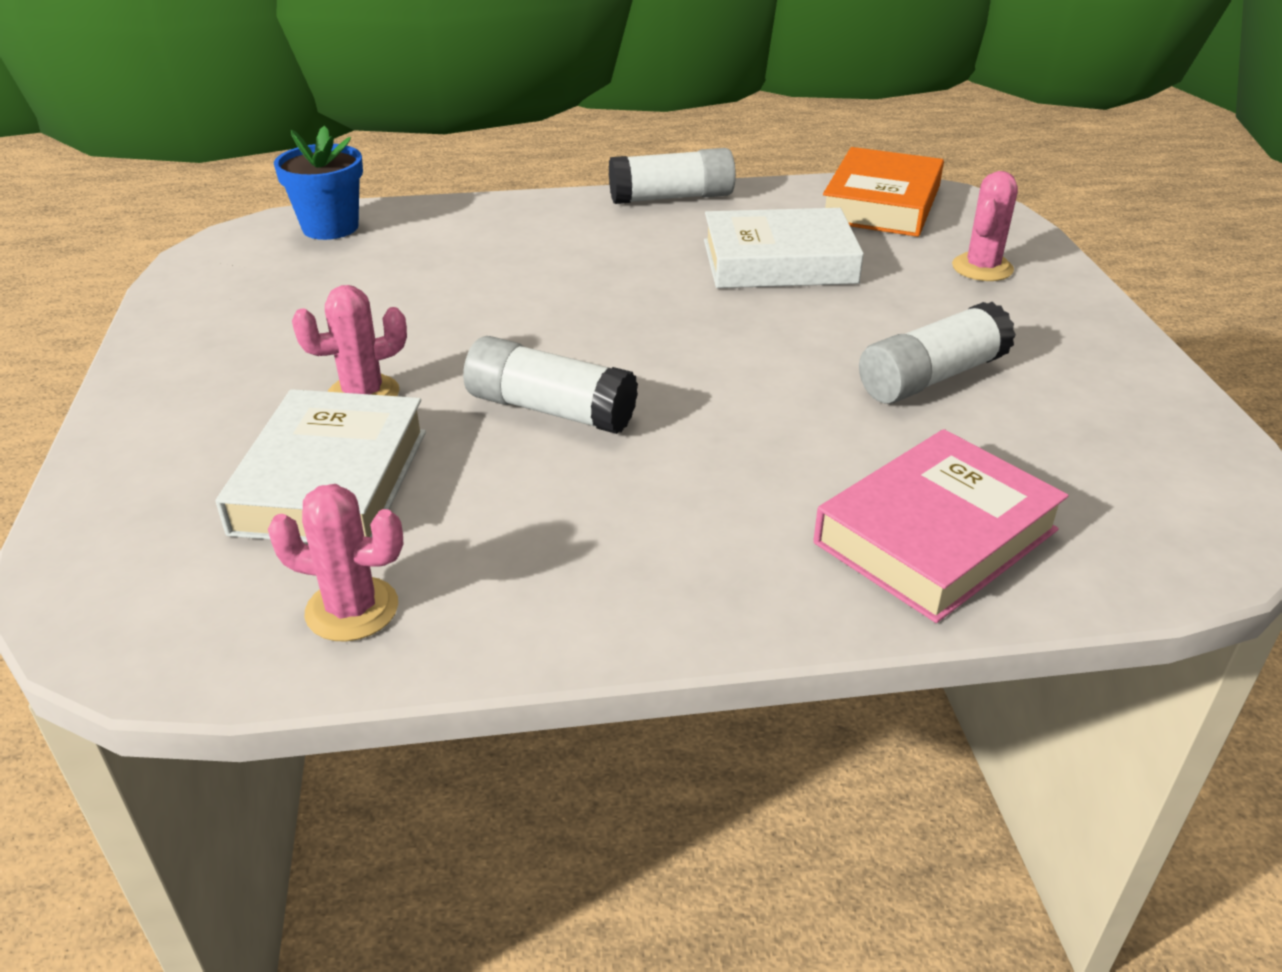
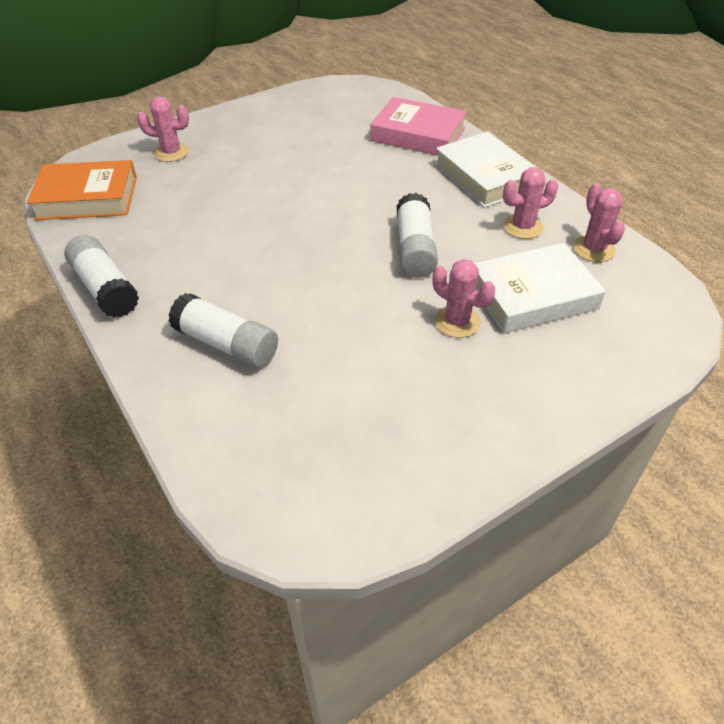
camera: 115 degrees left, 10 degrees up
(330, 227) = (245, 472): blue flower pot -> none
(498, 547) = (522, 227): none -> pink cactus
(779, 261) = (196, 217): white book -> white book (485, 176)
(932, 377) = (300, 151): white glue stick -> white glue stick (226, 344)

